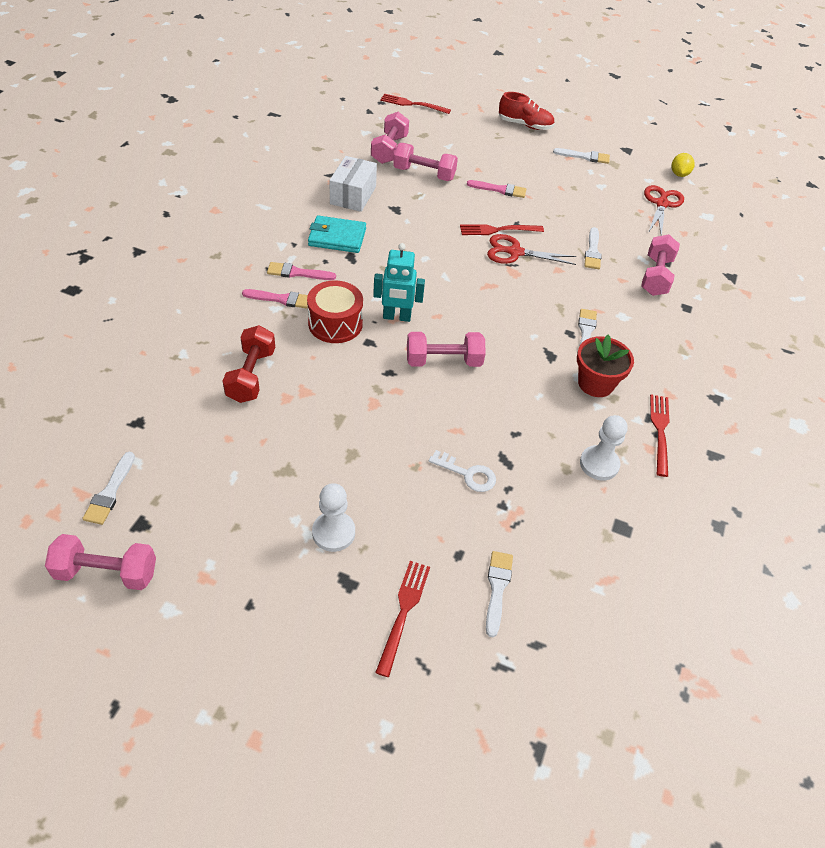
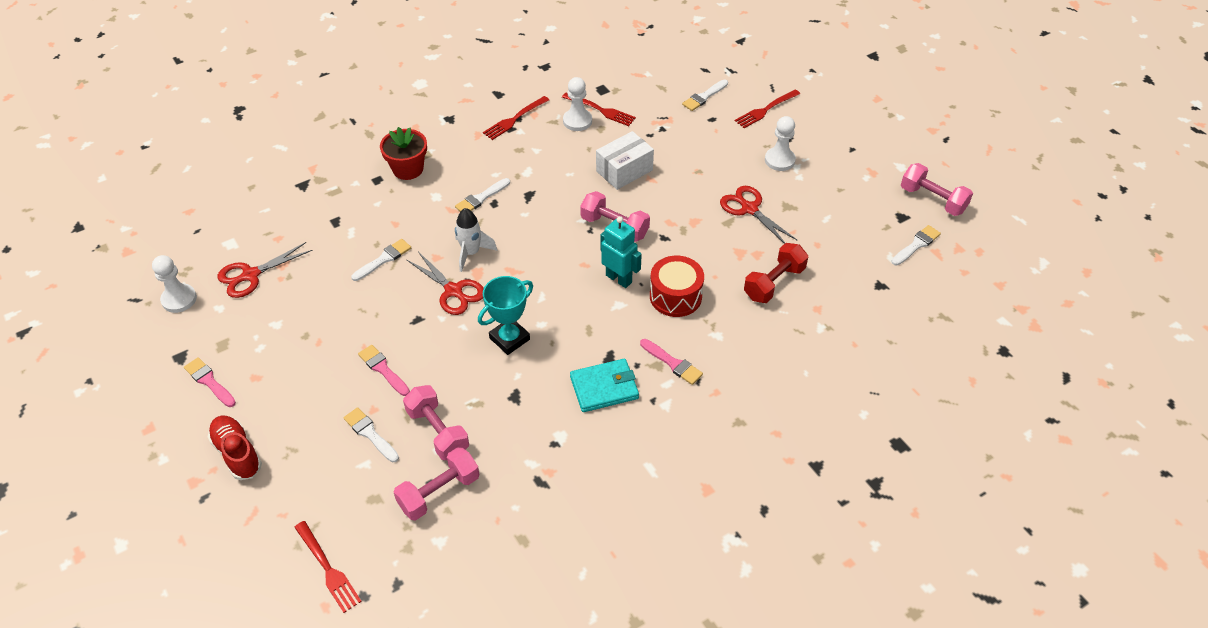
camera: 140 degrees left, 0 degrees up
(281, 299) = (706, 341): pink brush -> pink brush (209, 381)
(327, 445) = (749, 209): none -> red scissors
(337, 237) = (604, 387): turquoise wallet -> turquoise wallet turned 60 degrees counterclockwise
(353, 195) = (543, 437): white box -> white box (624, 170)
(437, 239) = (509, 339): none -> turquoise trophy
(467, 474) = (668, 152): white key -> none
(498, 230) = (441, 321): red fork -> red fork (601, 110)
(536, 284) = (471, 253): none -> white rocket
(584, 156) = (238, 370): white brush -> white brush (370, 434)
(595, 383) = (520, 163): red flower pot -> red flower pot (408, 169)
(656, 276) = (363, 213): pink dumbbell -> none
(679, 174) = (179, 299): yellow lemon -> white pawn

